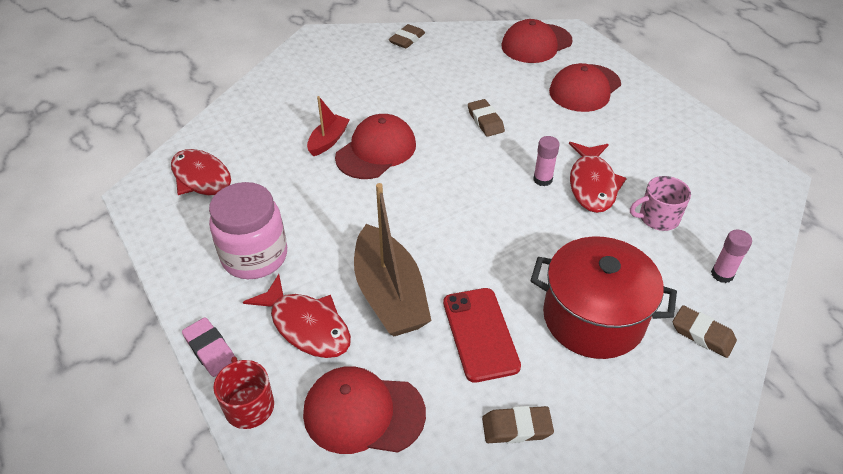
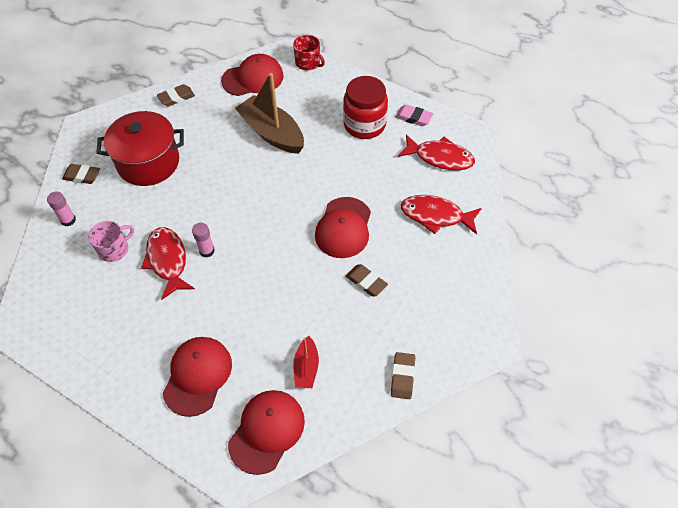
camera: 155 degrees right, 10 degrees up
(210, 350) = (346, 76): pink eraser -> pink eraser (413, 118)
(255, 256) = (364, 125): pink jar -> red jar
(307, 326) = (306, 102): red fish -> red fish (436, 216)
(328, 141) = (385, 222): red boat -> red boat (306, 368)
(480, 334) = (210, 131): red phone -> none
(485, 121) = (274, 293): brown eraser -> brown eraser (366, 282)

